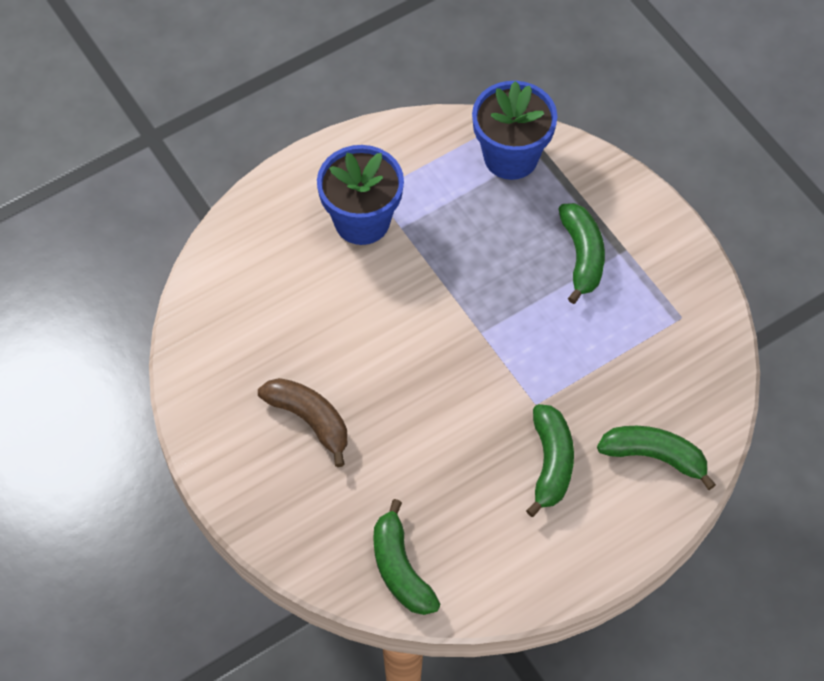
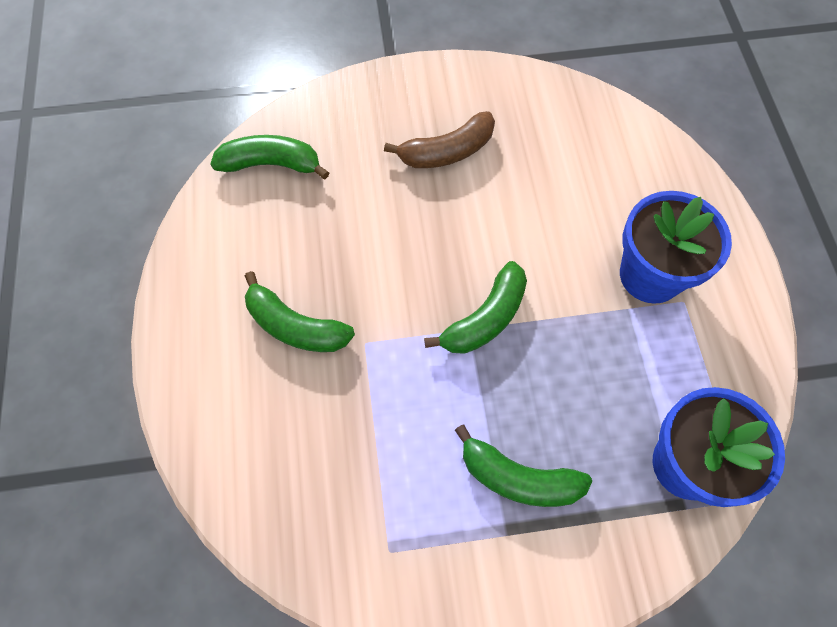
camera: 115 degrees right, 5 degrees up
(654, 457) = (245, 428): green banana -> green banana (485, 318)

